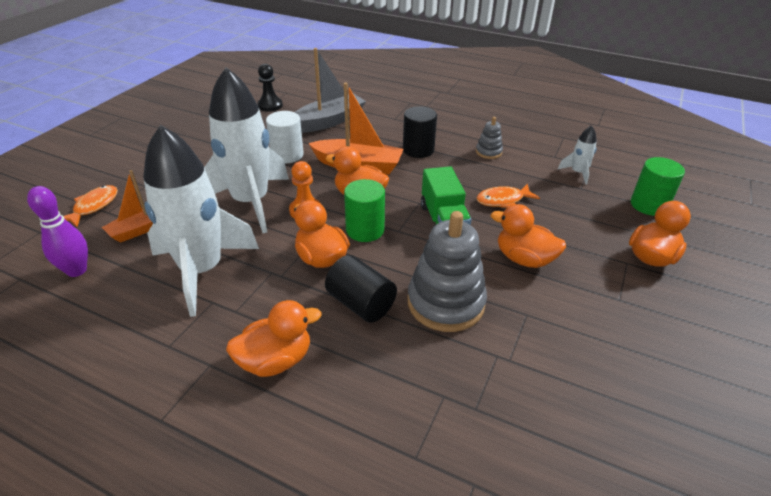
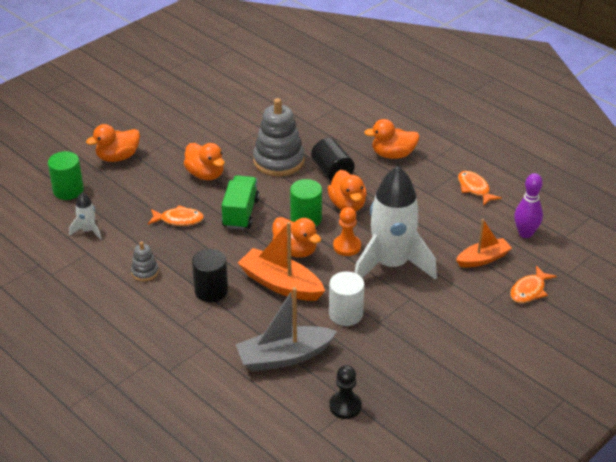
camera: 160 degrees left, 0 degrees up
(138, 325) = (474, 189): none -> orange fish
(202, 270) = (434, 214): white rocket -> none

